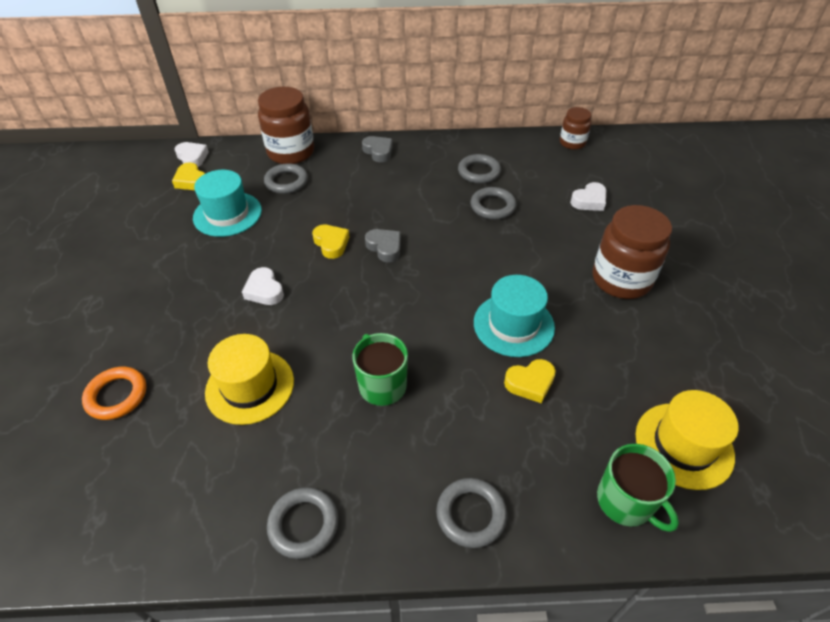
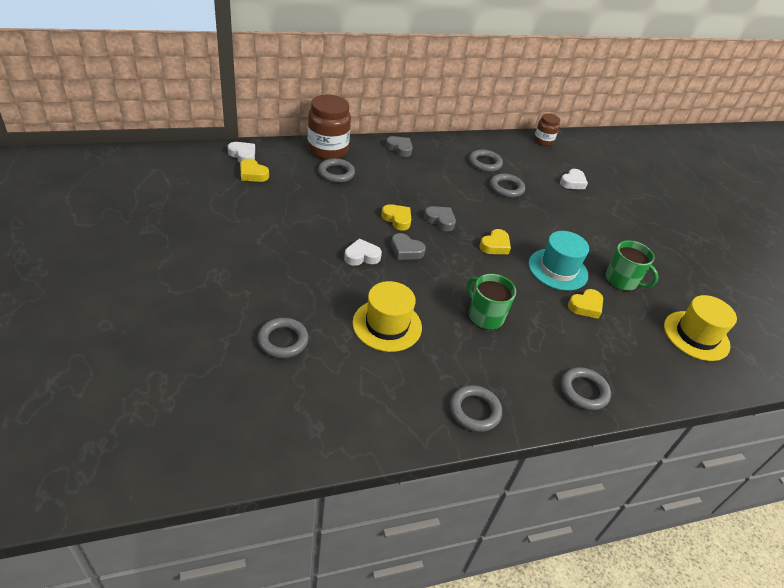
camera: 20 degrees left, 5 degrees down
(117, 396) = (283, 340): orange ring -> grey ring
(227, 214) = (299, 200): turquoise hat -> none
(264, 290) = (362, 256): white heart -> white heart turned 120 degrees clockwise
(322, 286) = (406, 250): none -> grey heart
(441, 285) = (495, 245): none -> yellow heart
(621, 279) = (616, 235): brown jar -> none
(626, 501) = (675, 372): green mug -> green mug (622, 280)

